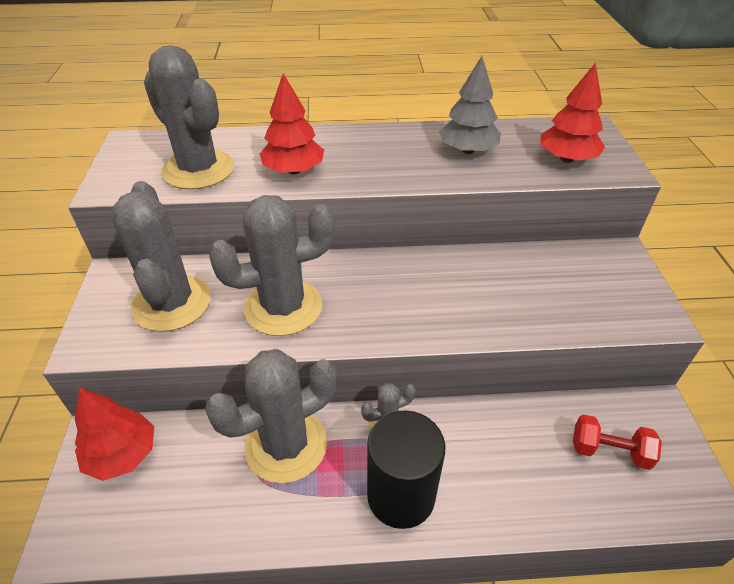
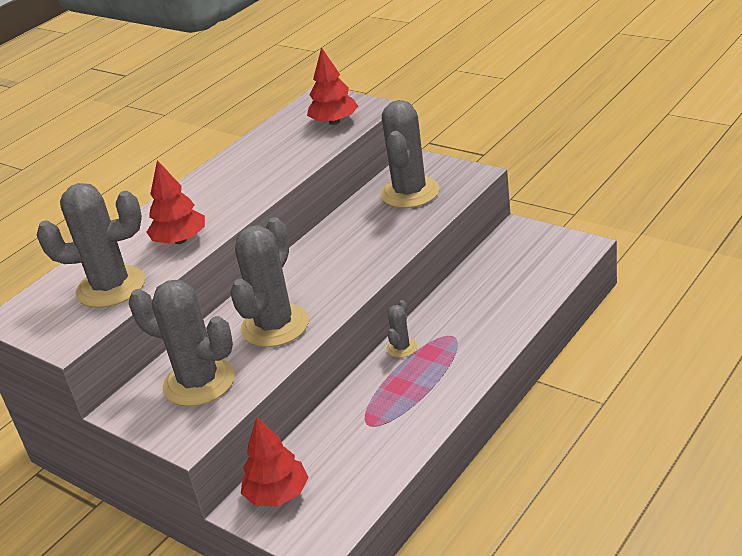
camera: 45 degrees left, 10 degrees down
(286, 445) = (364, 403): grey cactus -> grey cactus (410, 192)
(401, 495) = (456, 363): black cylinder -> none
(467, 150) = (269, 156): grey tree -> none
(609, 451) = (520, 263): red dumbbell -> none

